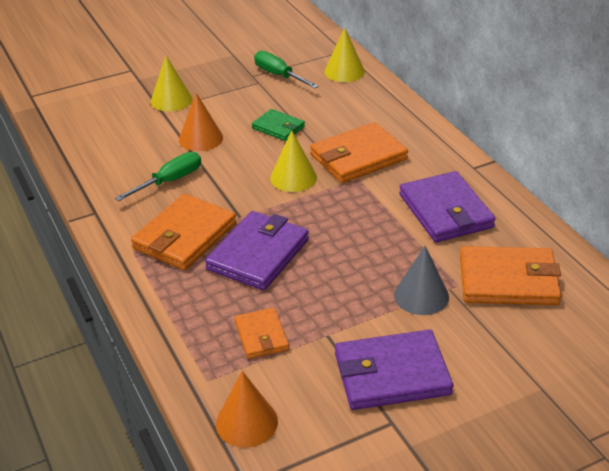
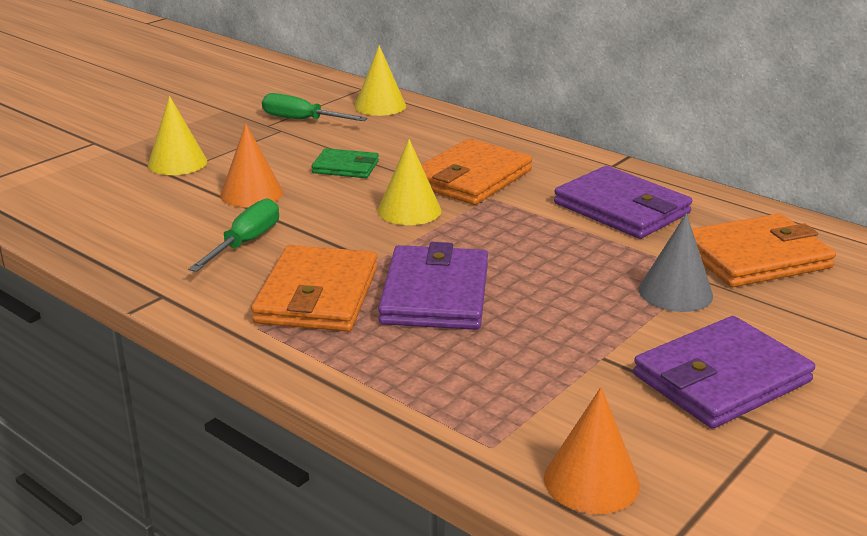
camera: 25 degrees left, 10 degrees down
(261, 336) = (520, 378): orange wallet -> none

